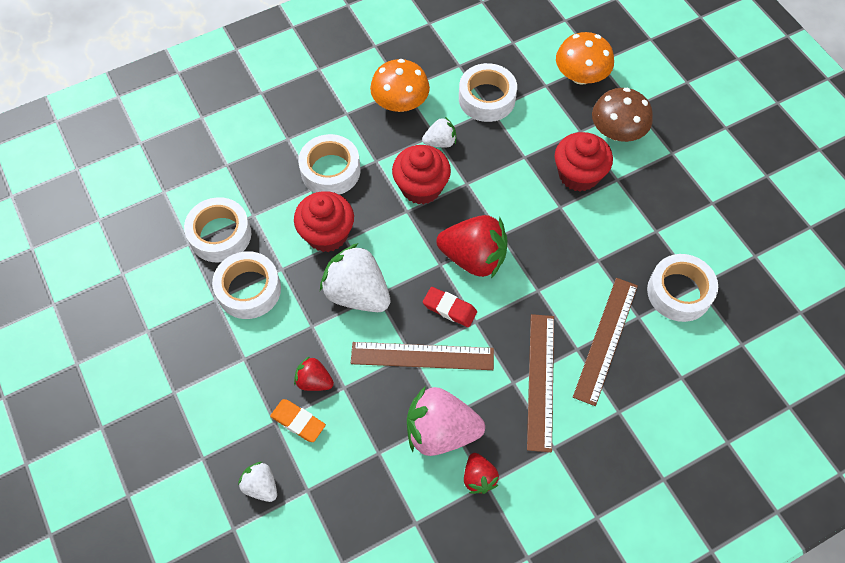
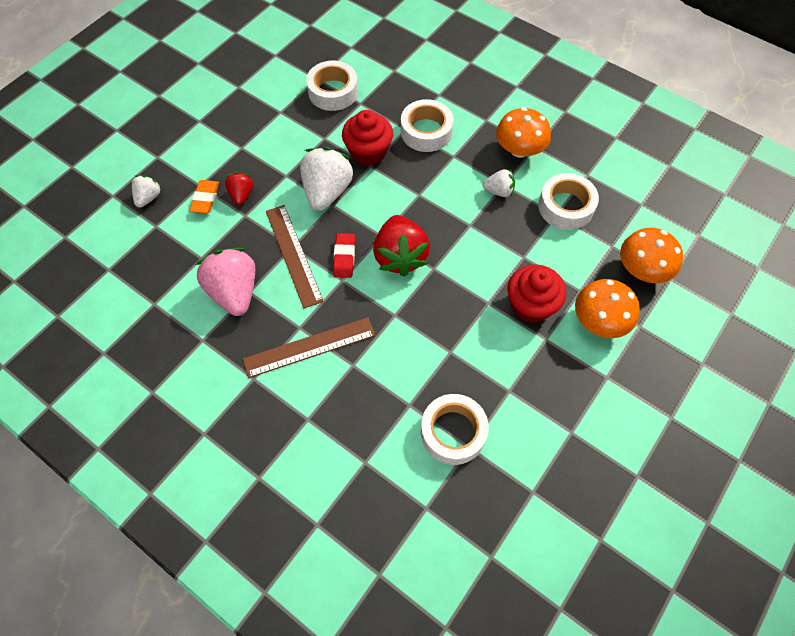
camera: 65 degrees right, 0 degrees up
(249, 289) = (297, 126): white tape -> none
(421, 187) = (446, 195): red cupcake -> none
(440, 142) = (499, 191): white strawberry -> white strawberry turned 45 degrees counterclockwise
(478, 478) = (206, 333): red strawberry -> none
(606, 340) = (372, 385): brown ruler -> none
(617, 131) = (599, 321): brown mushroom -> orange mushroom

